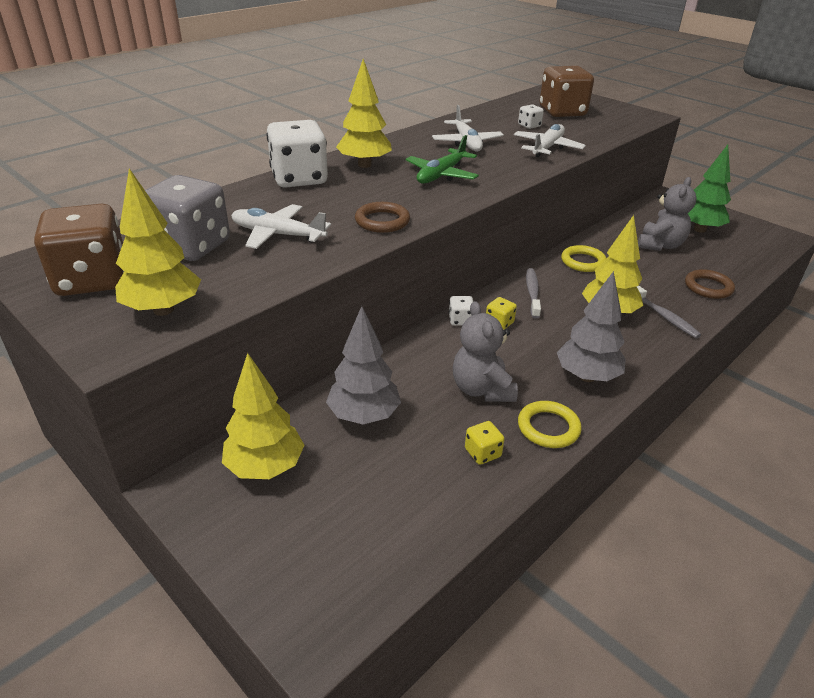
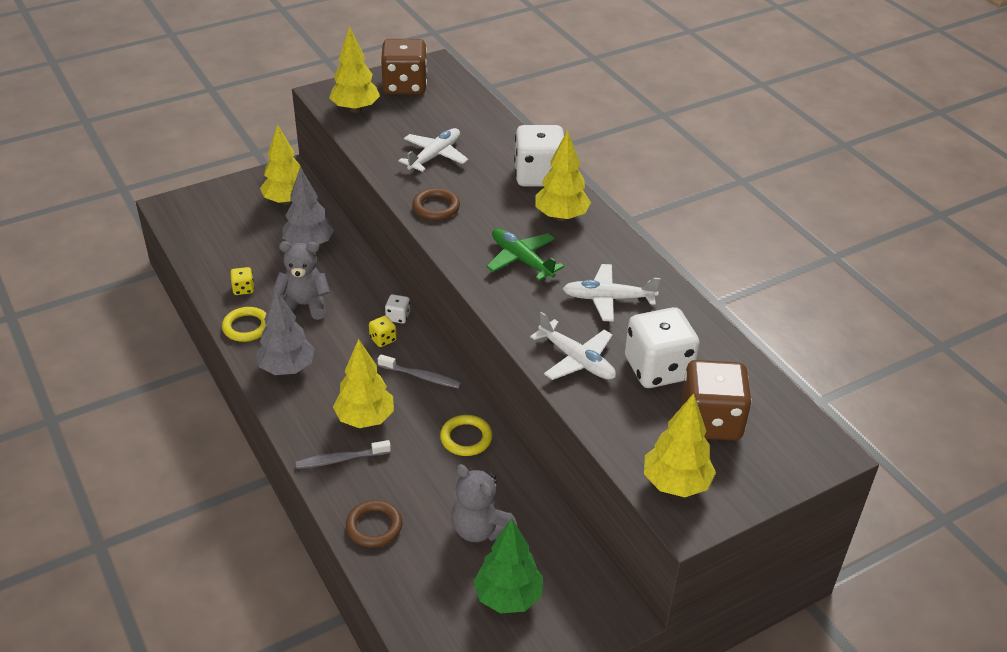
camera: 105 degrees right, 5 degrees up
(191, 246) = (433, 120): grey dice -> none
(529, 126) = (658, 369): white dice -> white dice, size x2.30
(625, 118) = (675, 484): none -> yellow tree

